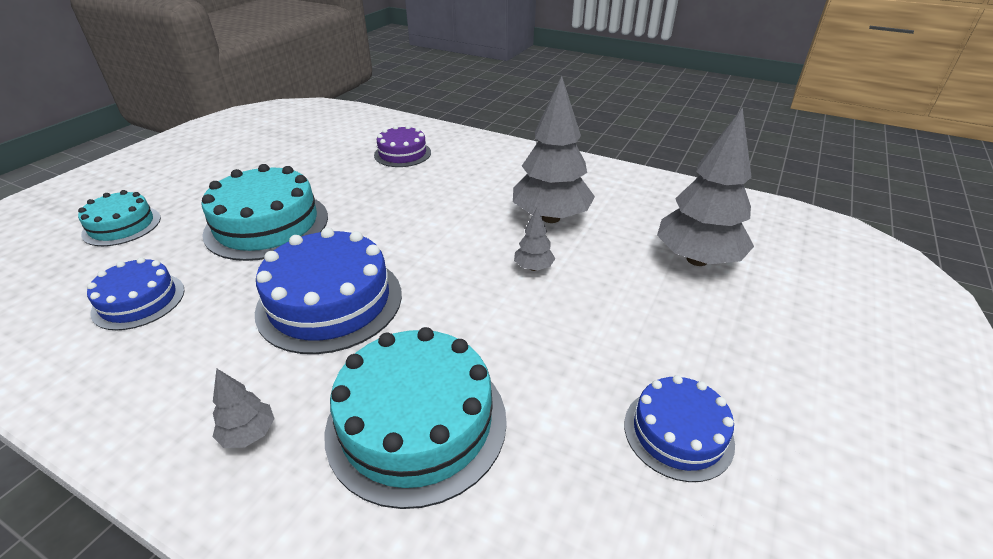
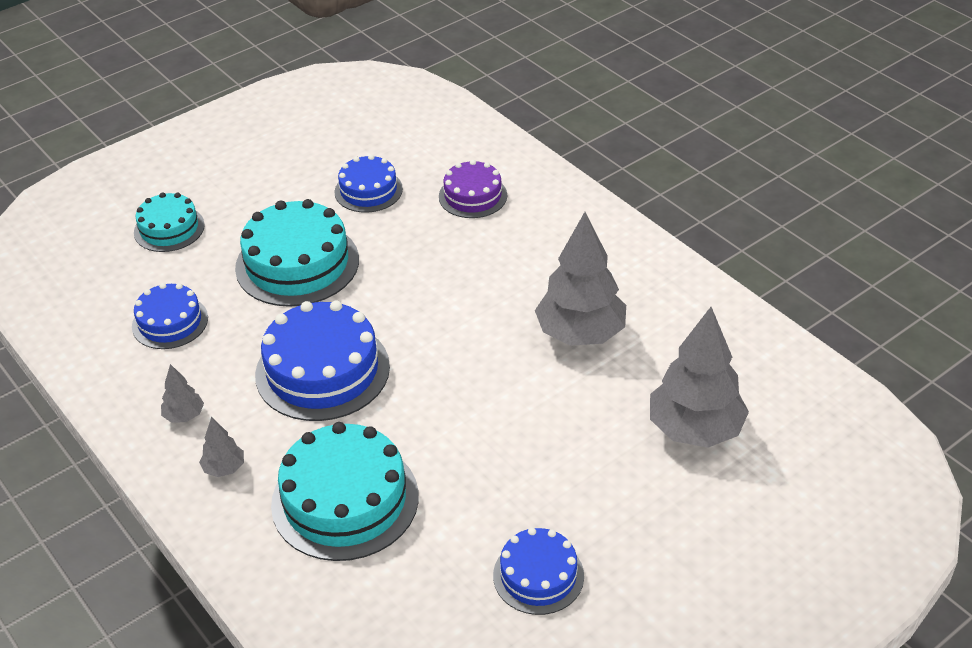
camera: 25 degrees right, 5 degrees up
(312, 166) = (368, 190): none -> blue cake
(533, 267) = (523, 389): grey tree -> grey tree (184, 416)

